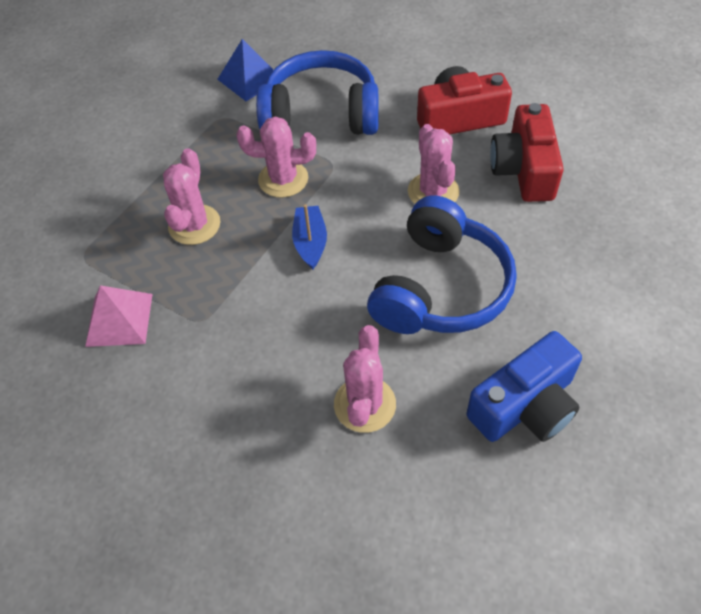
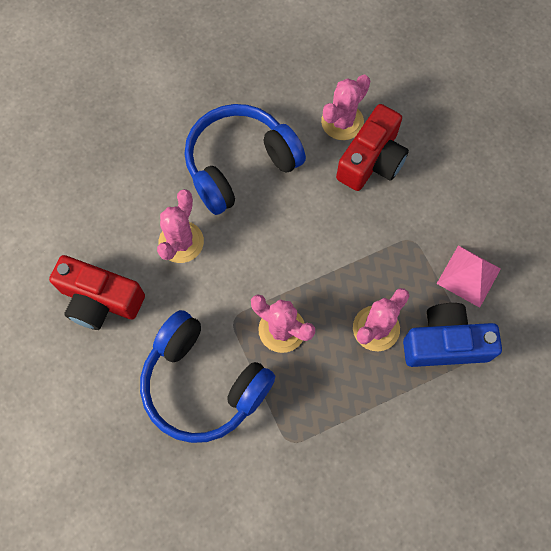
camera: 150 degrees left, 15 degrees up
(249, 79) = (235, 480): blue pyramid -> none
(310, 242) = (300, 255): blue boat -> none
(524, 169) = (101, 218): red camera -> red camera (371, 160)
(525, 405) = (253, 68): blue camera -> blue camera (445, 343)

